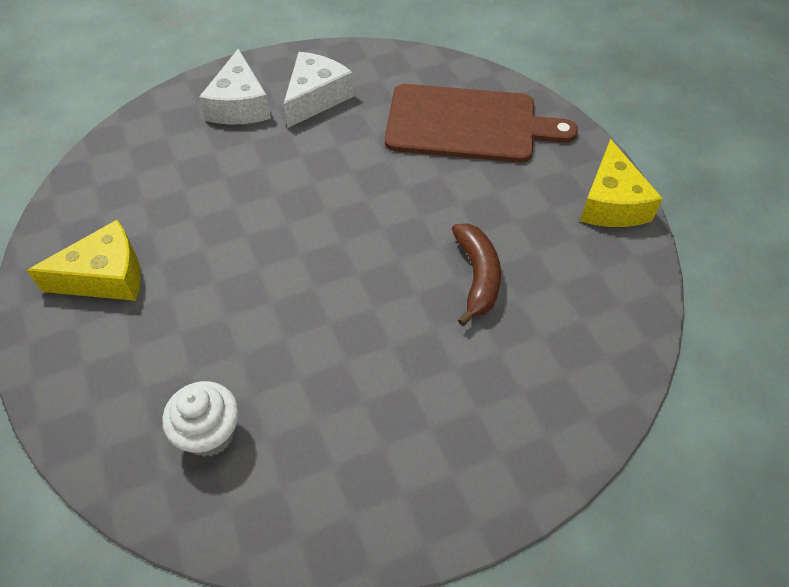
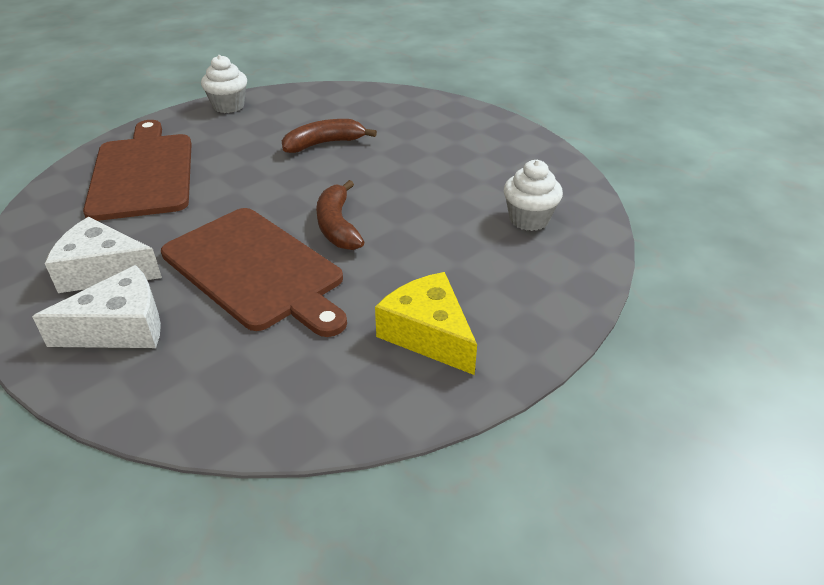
camera: 110 degrees left, 15 degrees down
(262, 183) = (255, 270): none -> brown cutting board
(297, 251) = (337, 226): none -> brown banana
(611, 203) = (228, 106): yellow cheese -> white cupcake

